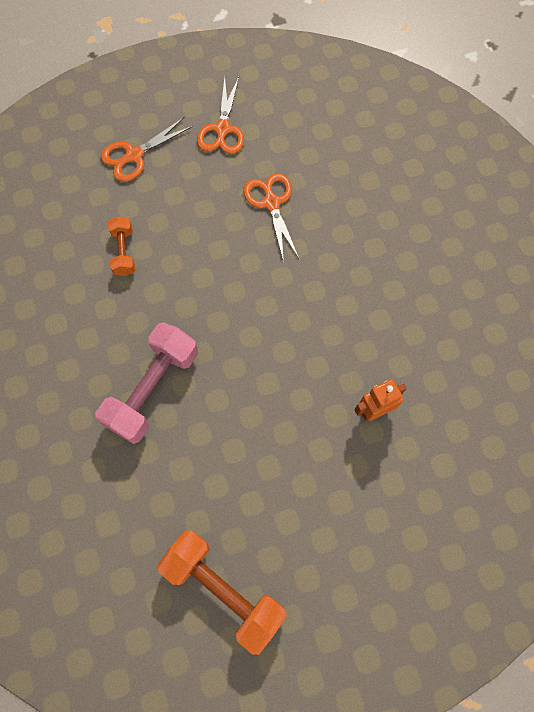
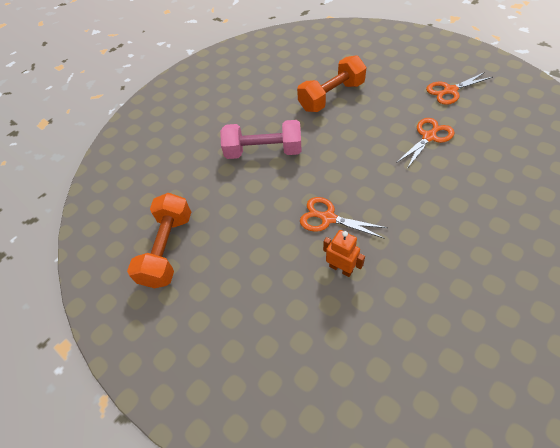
camera: 65 degrees right, 15 degrees down
(124, 252) = (331, 96): orange dumbbell -> orange dumbbell, size x1.90
(134, 155) = (391, 69): orange scissors -> orange scissors (328, 218)

